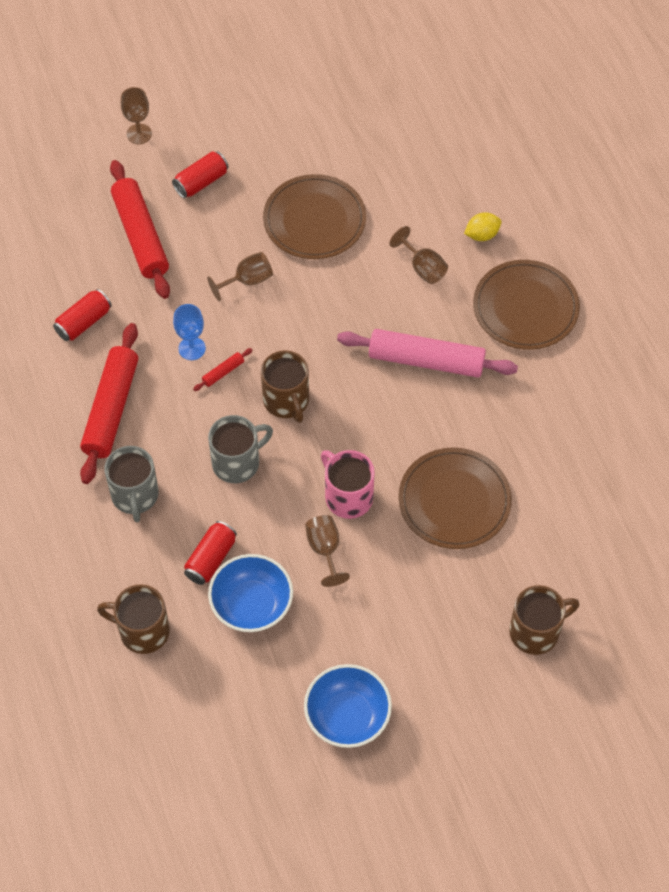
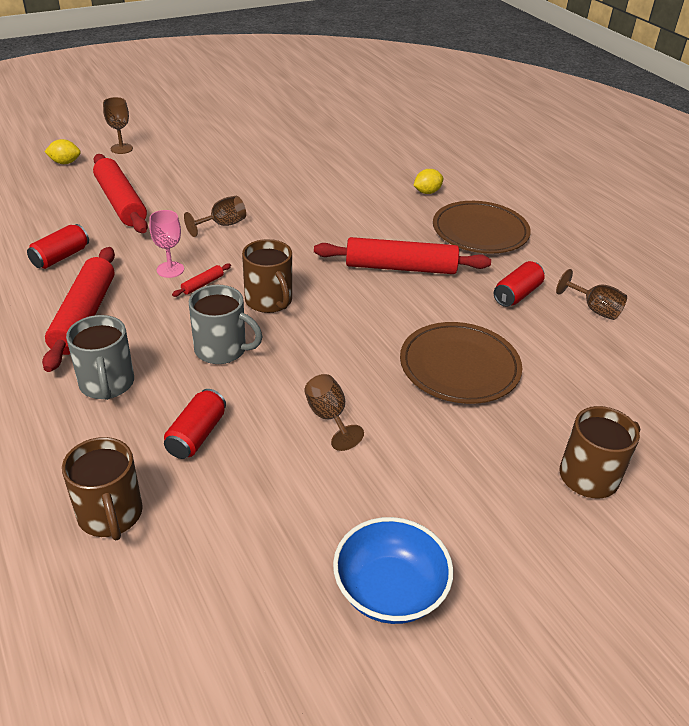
camera: 10 degrees left, 20 degrees down
(77, 159) = (65, 163): none -> yellow lemon
(142, 631) = (110, 515): brown mug -> brown mug turned 120 degrees counterclockwise
(192, 348) = (170, 269): blue goblet -> pink goblet
(201, 182) = (176, 171): red can -> red can (517, 294)
(237, 462) = (222, 350): grey mug -> grey mug turned 60 degrees clockwise
(251, 604) = (249, 476): blue bowl -> none
(314, 220) = (279, 189): brown plate -> none
(347, 496) = (345, 370): pink mug -> none
(423, 268) = (381, 212): brown goblet -> brown goblet (594, 309)
(426, 360) = (400, 267): pink rolling pin -> red rolling pin

